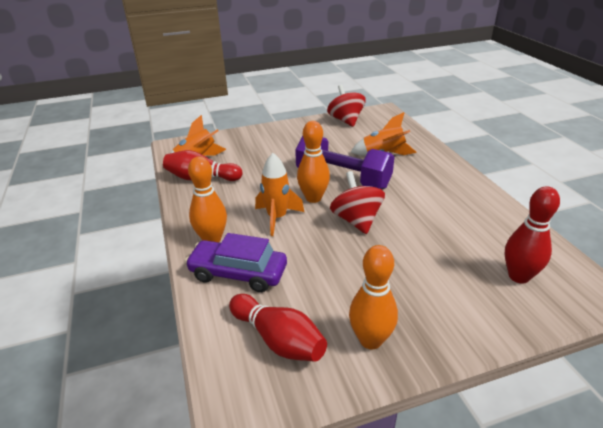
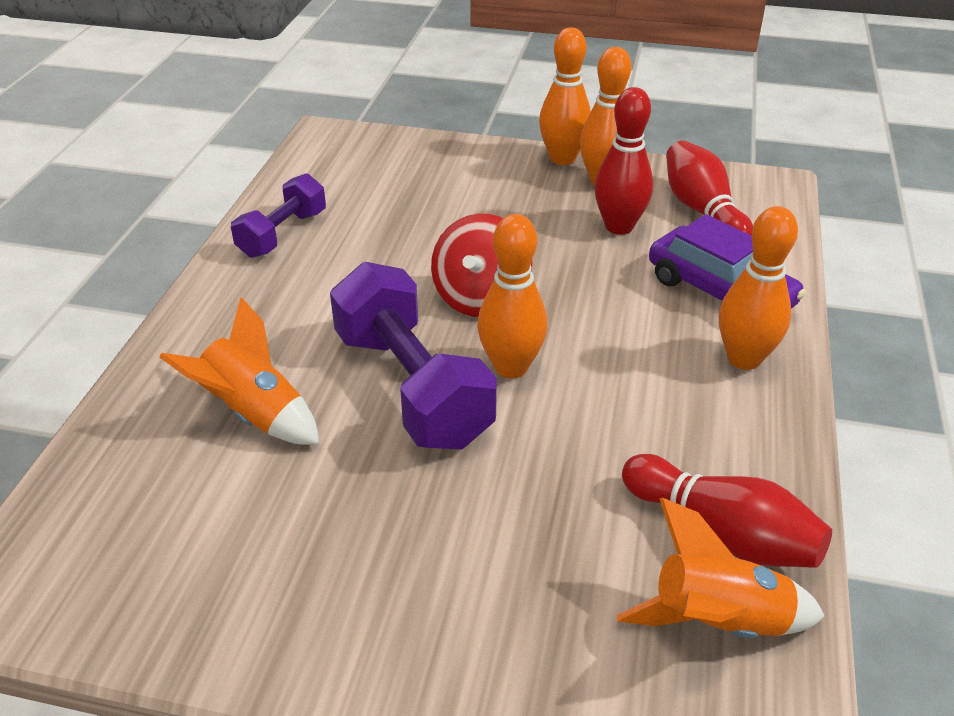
camera: 150 degrees left, 5 degrees up
(277, 218) = (608, 354): orange rocket -> none
(346, 120) = (161, 602): red spinning top -> none
(422, 353) = (562, 158): none -> orange bowling pin
(489, 213) = (283, 234): none -> purple dumbbell
(518, 276) = (377, 170): red bowling pin -> red bowling pin (619, 227)

